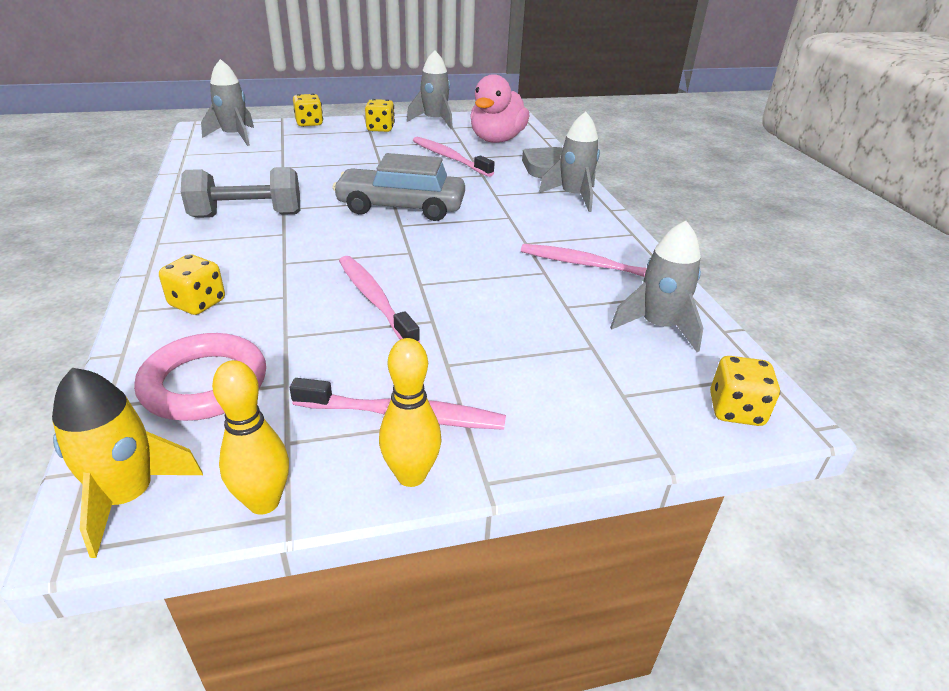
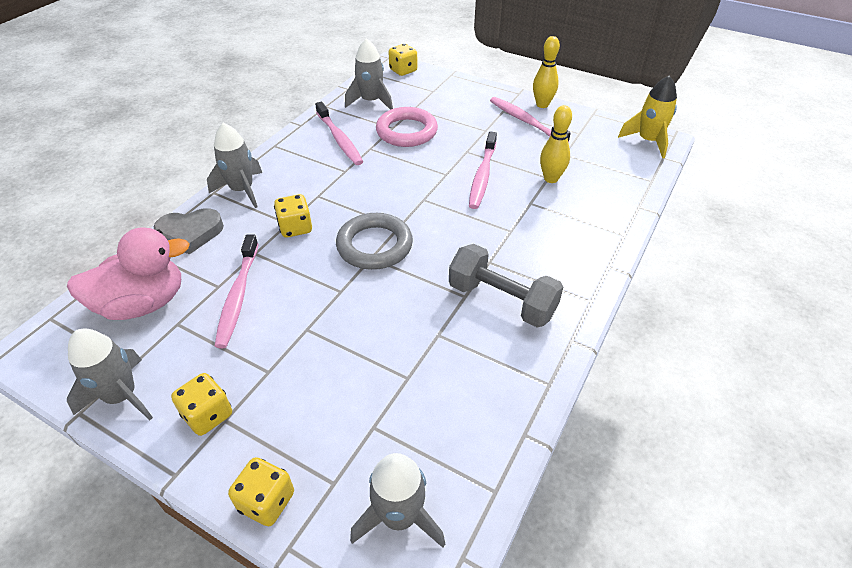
camera: 135 degrees left, 10 degrees up
(197, 303) = (585, 221): yellow dice -> yellow dice (295, 228)
(204, 383) = (602, 170): pink ring -> pink ring (406, 131)
(264, 502) = (599, 119): yellow bowling pin -> yellow bowling pin (551, 178)
(401, 207) = (374, 245): grey car -> grey ring

